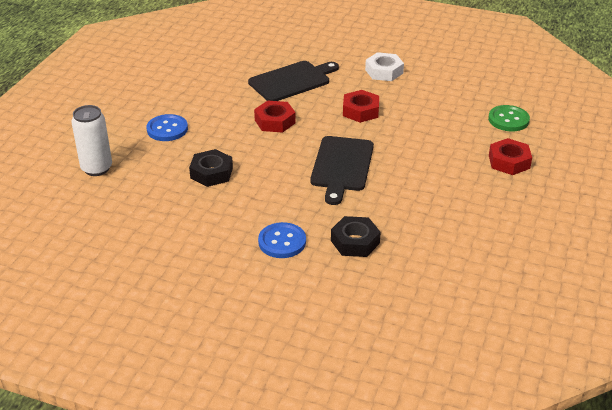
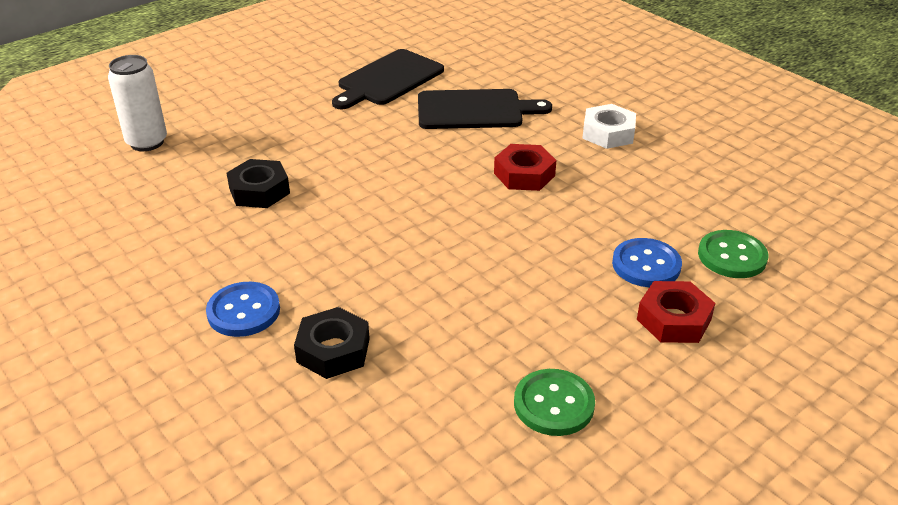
camera: 30 degrees right, 0 degrees up
(167, 129) = (269, 122): blue button -> blue button (646, 265)
(275, 121) = (401, 153): red nut -> none
(341, 166) = (424, 239): black cutting board -> black cutting board (388, 79)
(490, 223) = (554, 404): none -> green button

